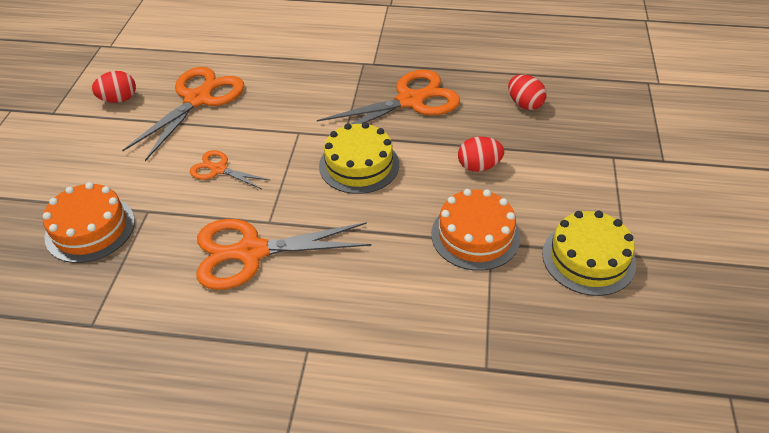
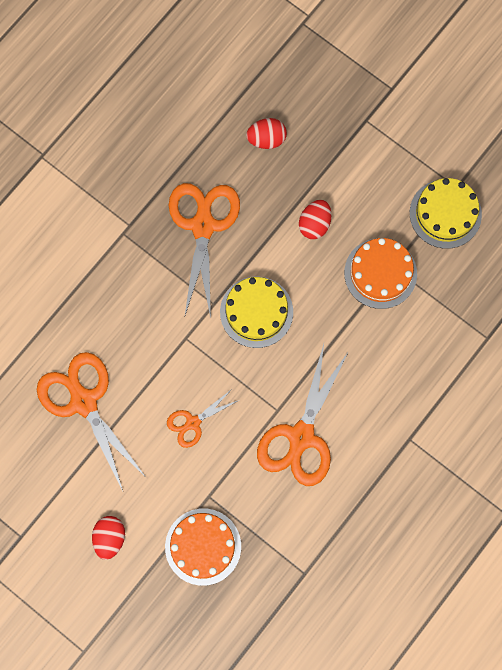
camera: 60 degrees left, 30 degrees up
(119, 99) = (38, 471): red egg -> red egg (110, 538)

